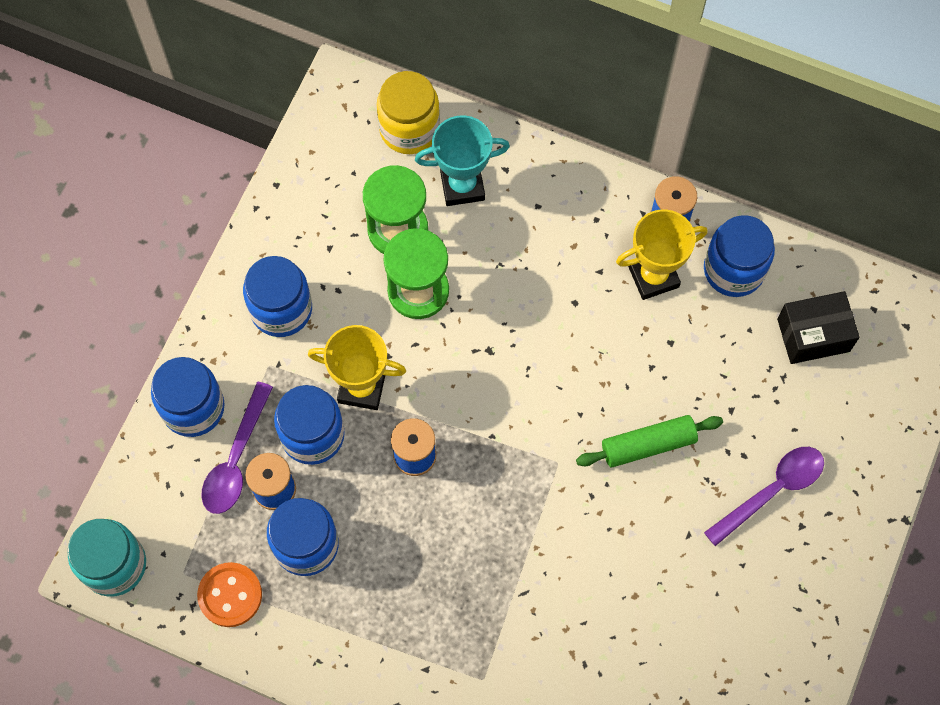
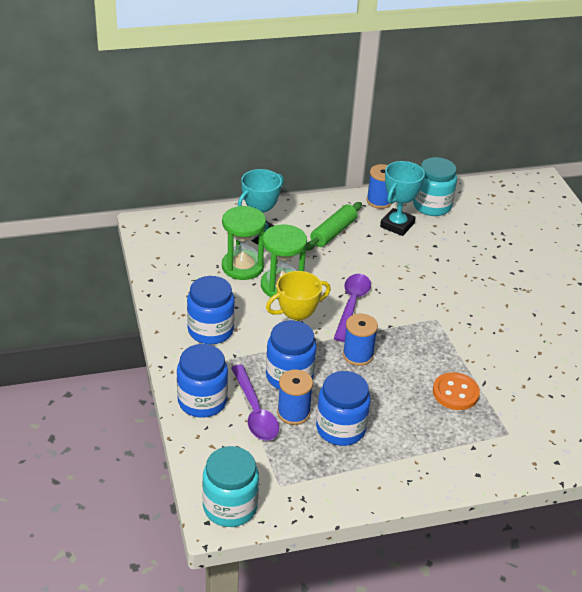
camera: 40 degrees left, 30 degrees down
(230, 595) = (321, 479): orange button -> orange button (455, 393)
(409, 129) = (205, 225): yellow jar -> none
(648, 445) = (472, 289): green rolling pin -> green rolling pin (333, 232)
(653, 276) = (397, 225): yellow trophy -> turquoise trophy
(733, 270) = (432, 206): blue jar -> turquoise jar
(771, 491) = (550, 277): purple spoon -> purple spoon (352, 305)
(813, 335) = (496, 212): black box -> none

